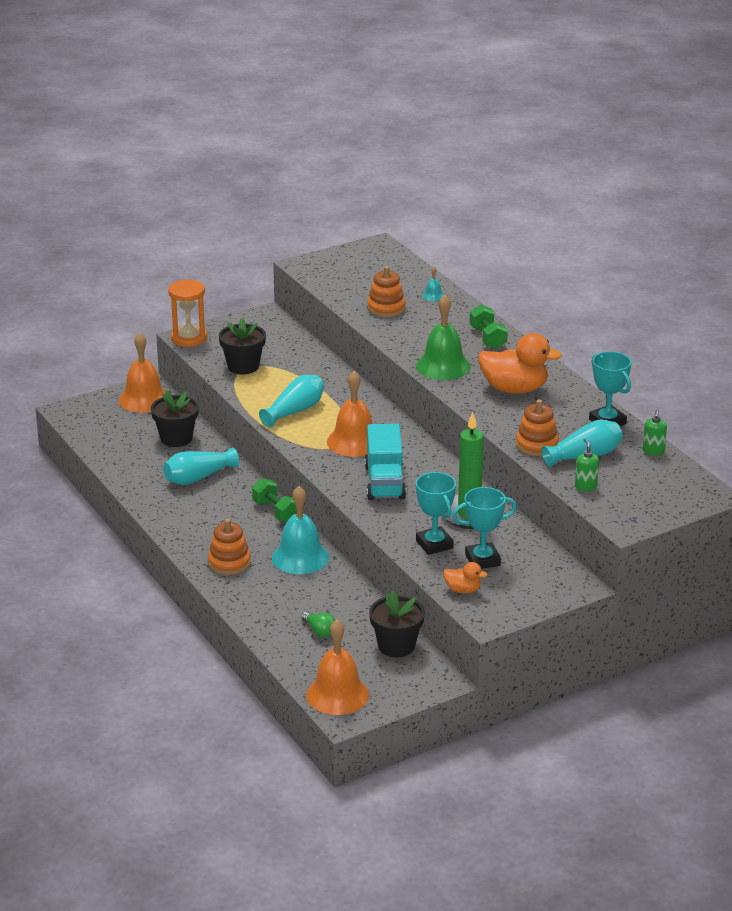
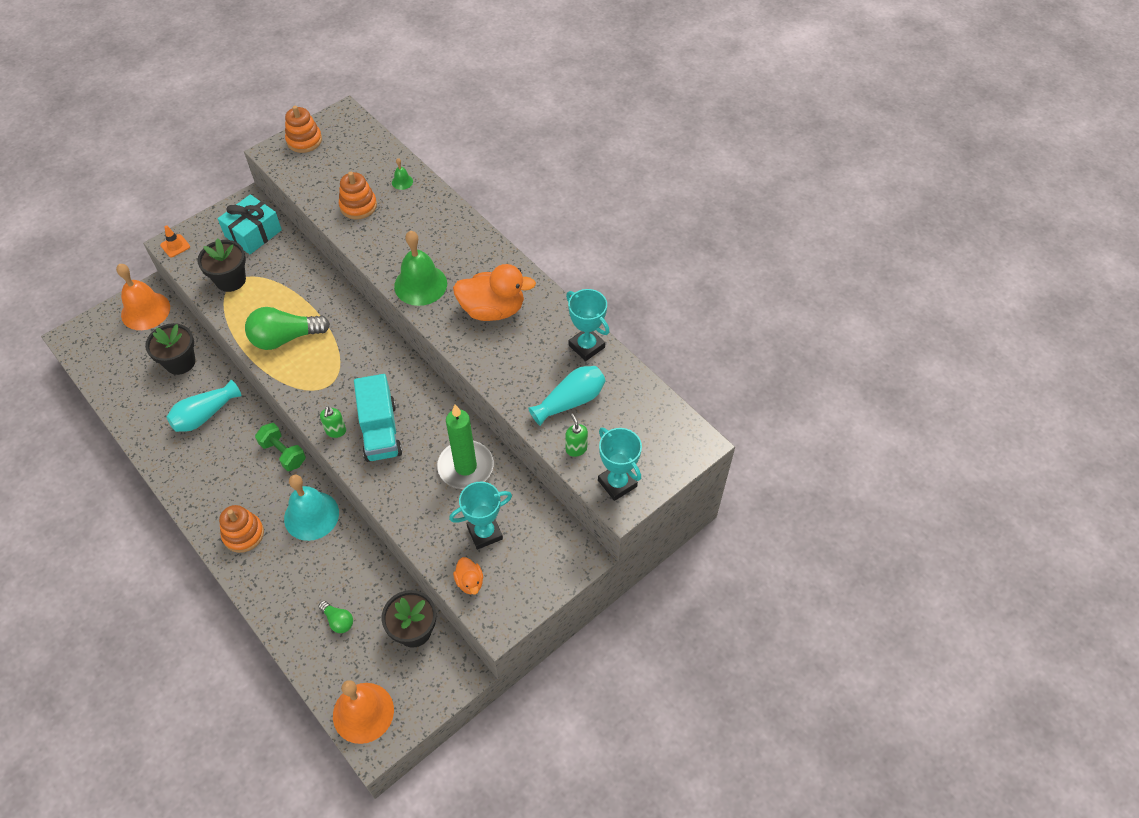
camera: 10 degrees left, 25 degrees up
(189, 338) = (175, 246): orange hourglass -> orange traffic cone
(269, 336) = (253, 233): none -> turquoise gift
(295, 411) = (285, 338): turquoise vase -> green light bulb
(354, 441) = (346, 375): orange bell -> none
(433, 295) = (402, 181): turquoise bell -> green bell
(434, 544) = (436, 517): turquoise trophy -> turquoise trophy (617, 483)
(463, 590) = (470, 582): orange duck -> orange duck turned 60 degrees clockwise
(487, 338) = (460, 237): green dumbbell -> none
(537, 445) = (522, 392): orange stacking toy -> orange stacking toy (304, 140)
(653, 451) = (635, 385): green soap dispenser -> green soap dispenser (336, 431)

